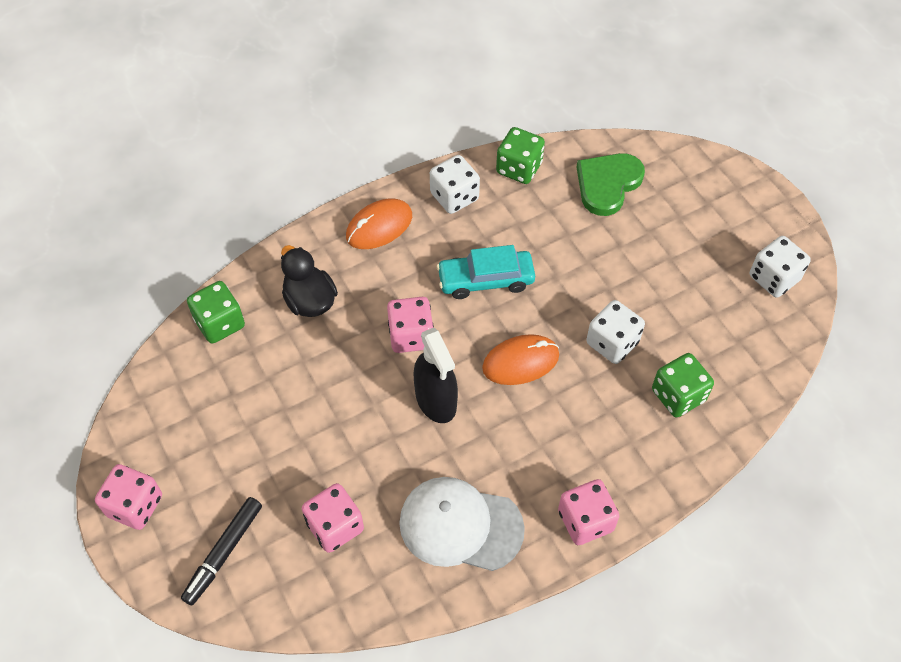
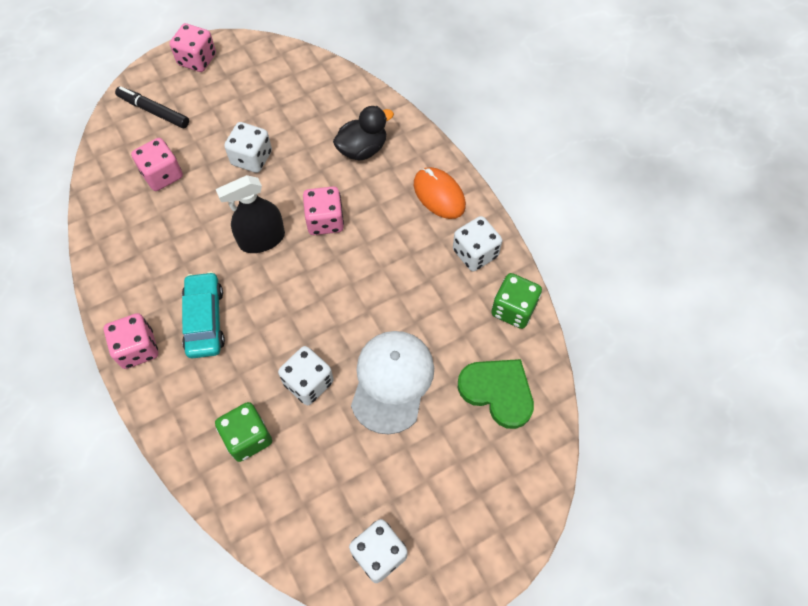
camera: 90 degrees right, 5 degrees up
(220, 323) = (343, 93): green dice -> none
(315, 421) = (251, 158): none -> white dice
(460, 525) = (149, 257): white cap -> white cap (392, 381)
(485, 280) = (381, 278): turquoise car -> turquoise car (205, 320)
(520, 362) = (293, 304): orange mouse -> none

